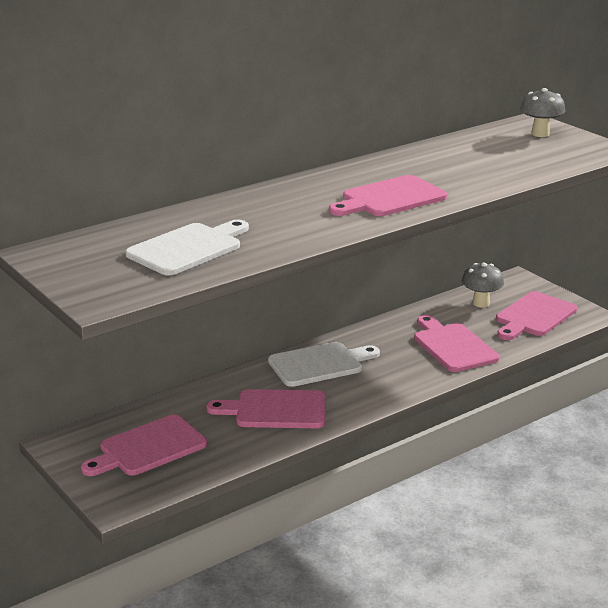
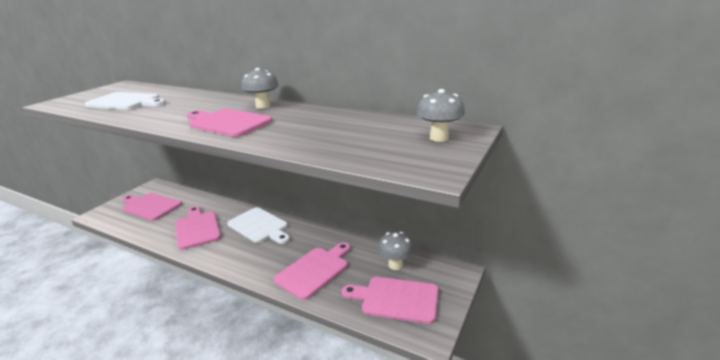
camera: 65 degrees right, 0 degrees up
(344, 177) = (263, 106): none -> grey mushroom

